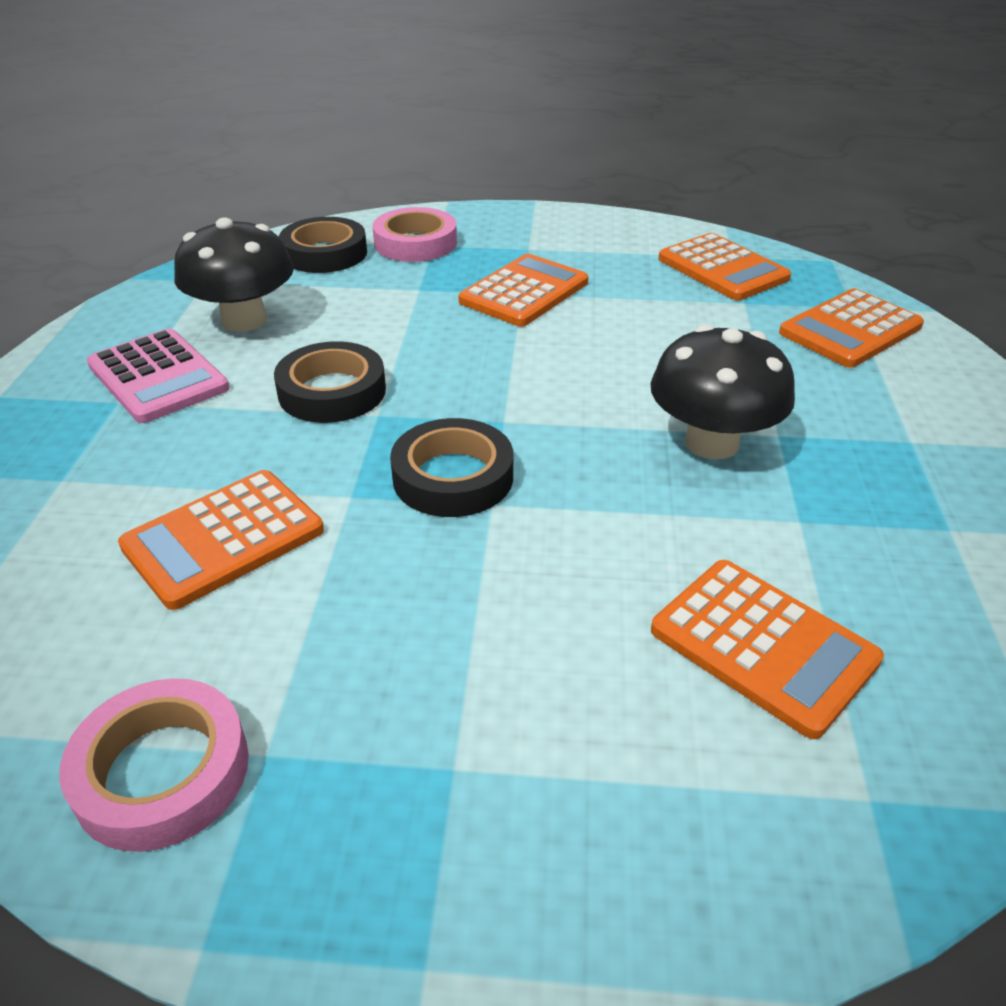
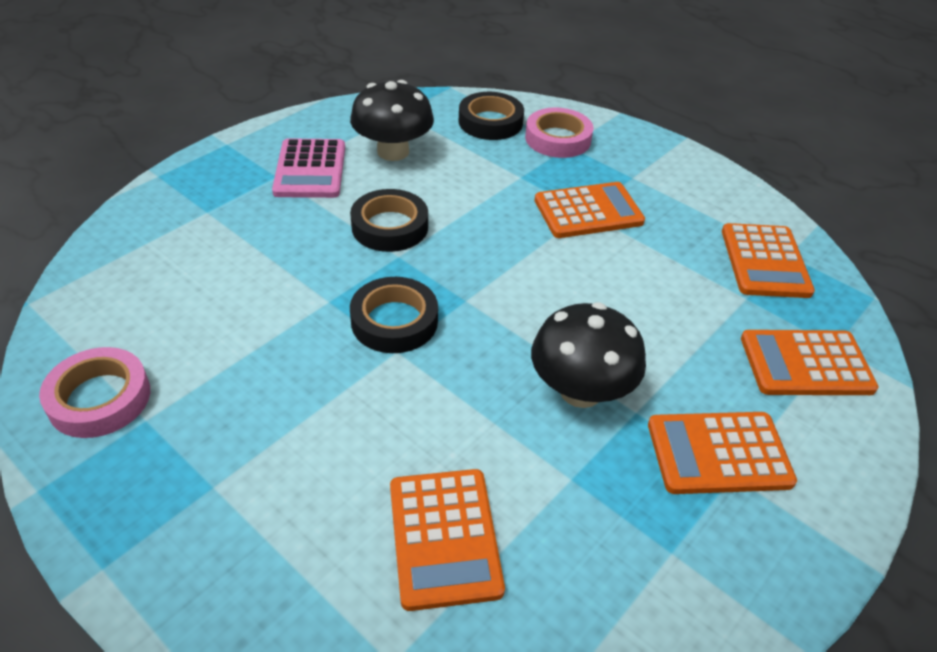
camera: 35 degrees right, 5 degrees up
(223, 539) = (243, 290): orange calculator -> orange calculator (718, 453)

